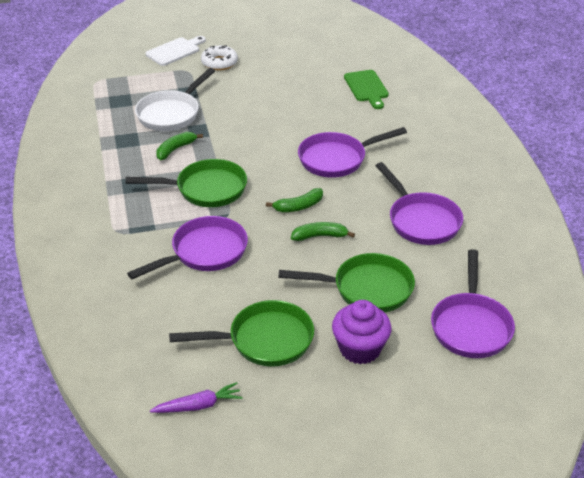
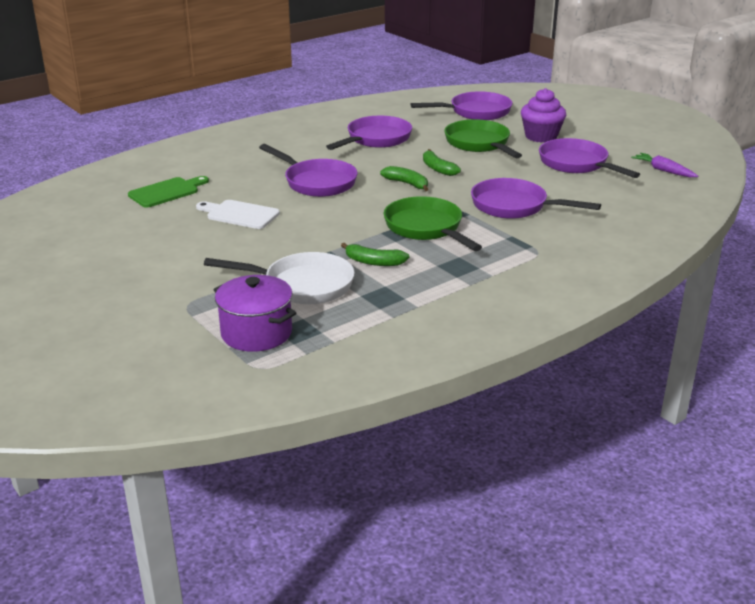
camera: 115 degrees left, 10 degrees down
(132, 87) = (256, 333): none -> purple pot
(175, 51) = (133, 330): white cutting board -> white cutting board (240, 214)
(219, 63) = (152, 287): white donut -> none
(264, 340) = (576, 164): green pan -> purple pan

